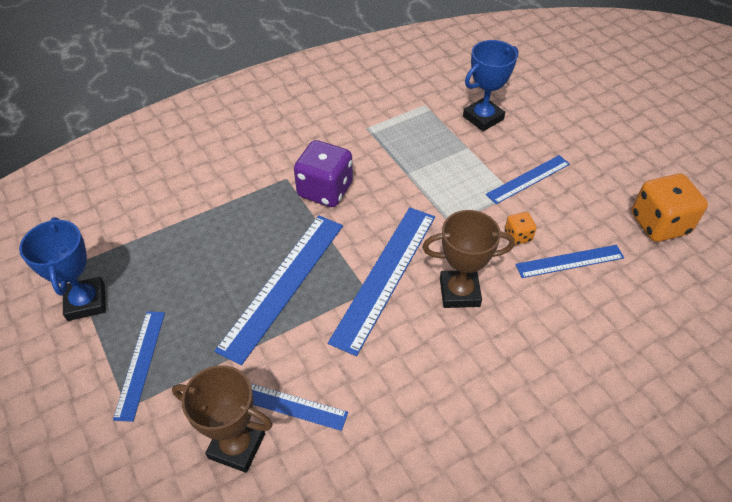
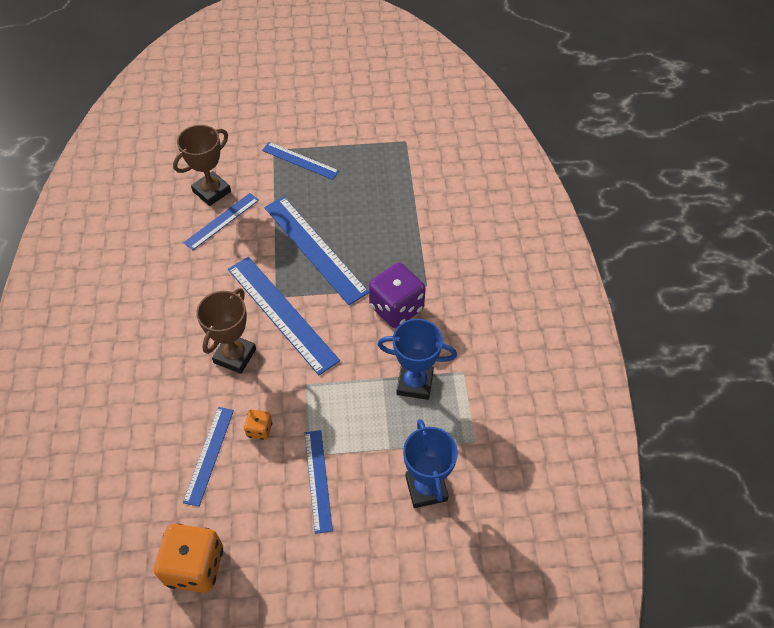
camera: 115 degrees right, 5 degrees up
(86, 302) = (367, 143): blue trophy -> blue trophy (415, 383)

